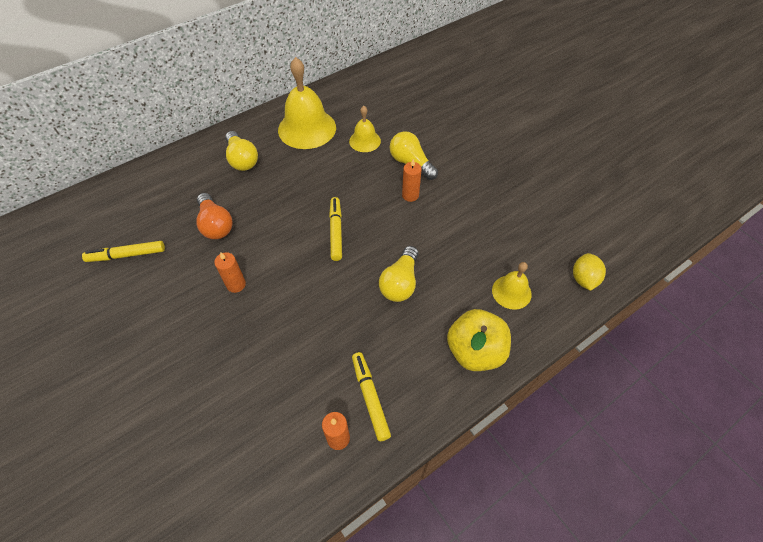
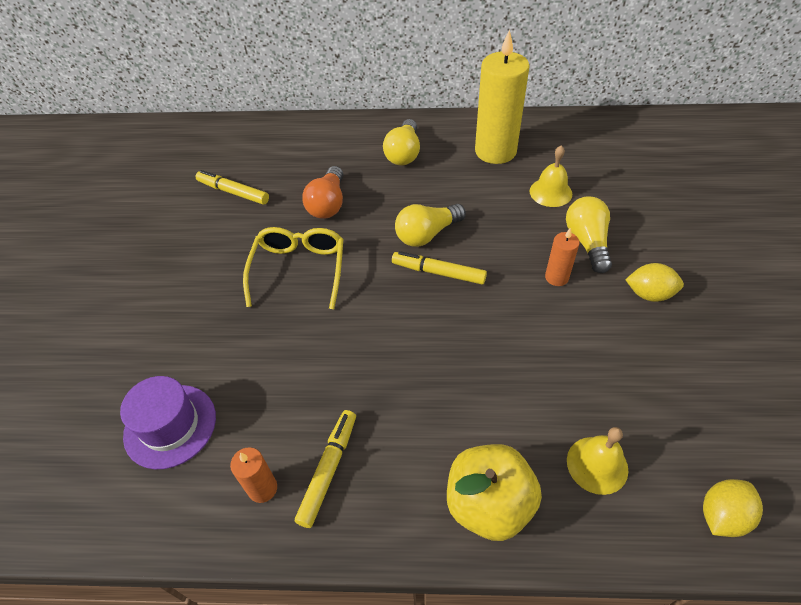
camera: 40 degrees right, 5 degrees down
(236, 284) = (299, 271): orange candle -> yellow glasses
(236, 447) = (170, 426): none -> purple hat
(307, 128) = (495, 151): yellow bell -> yellow candle
(336, 231) = (438, 272): yellow marker -> yellow marker turned 105 degrees counterclockwise
(400, 283) = (464, 367): yellow light bulb -> yellow light bulb (427, 234)
(467, 178) = (649, 294): none -> yellow lemon

